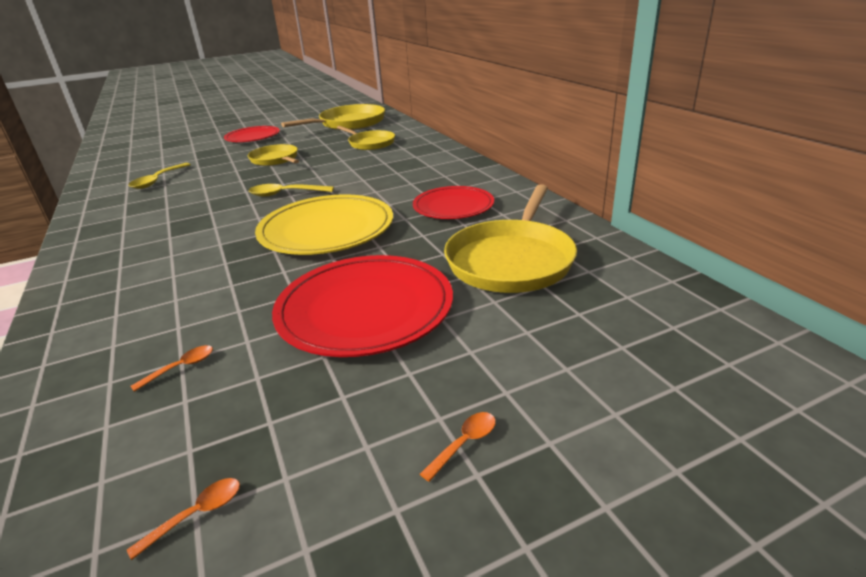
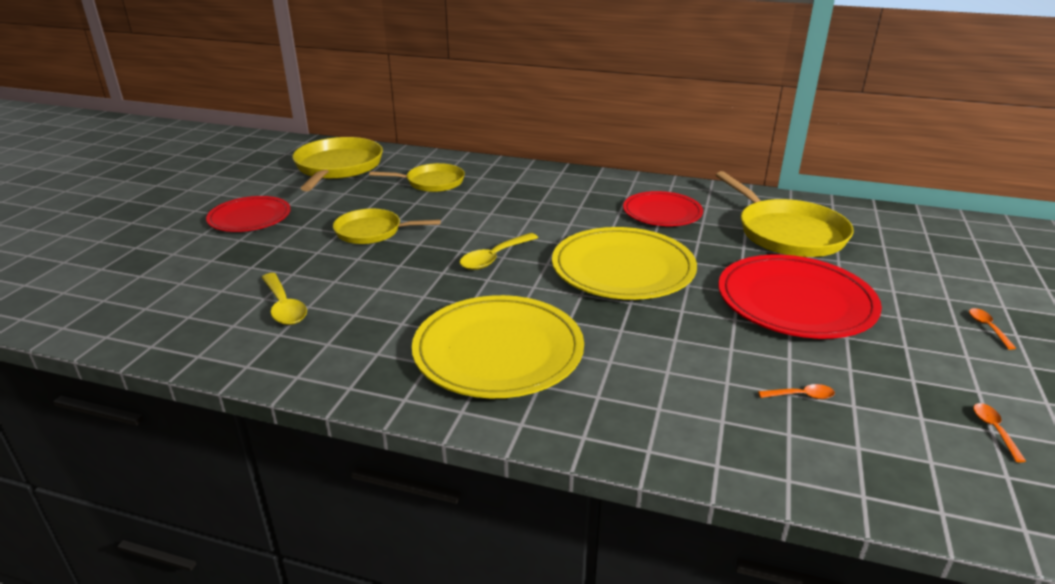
camera: 50 degrees left, 0 degrees up
(155, 241) = (498, 351): none -> yellow plate
(181, 367) = (801, 396): orange spoon -> orange spoon turned 90 degrees clockwise

